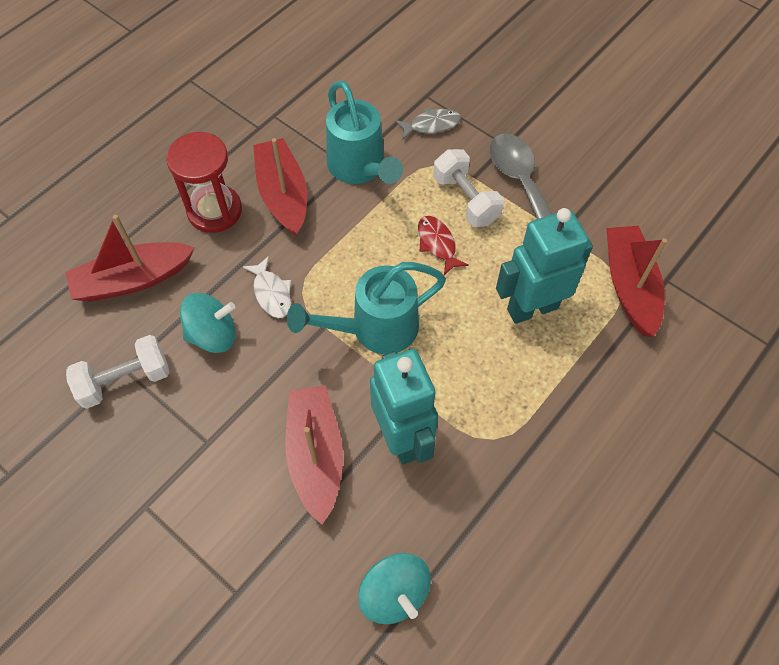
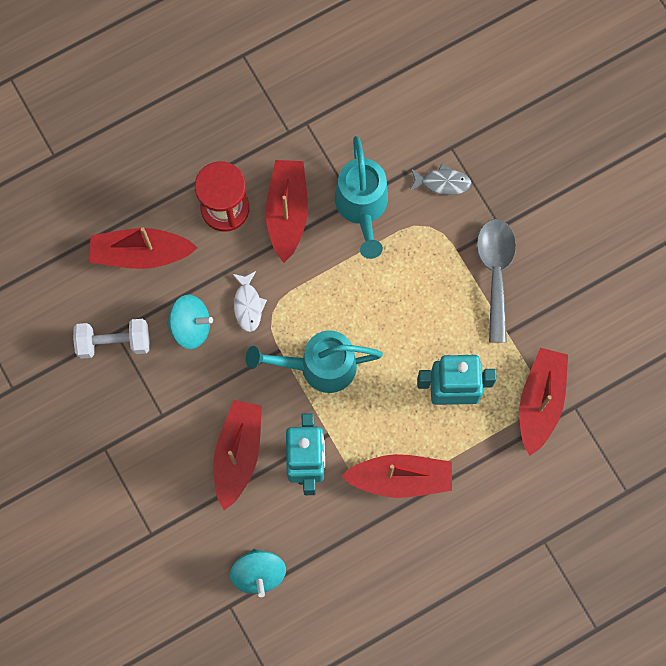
camera: 20 degrees right, 15 degrees up
(437, 244) = (399, 306): red fish -> none
(465, 200) = (440, 271): white dumbbell -> none
(518, 416) = (400, 478): none -> red boat

